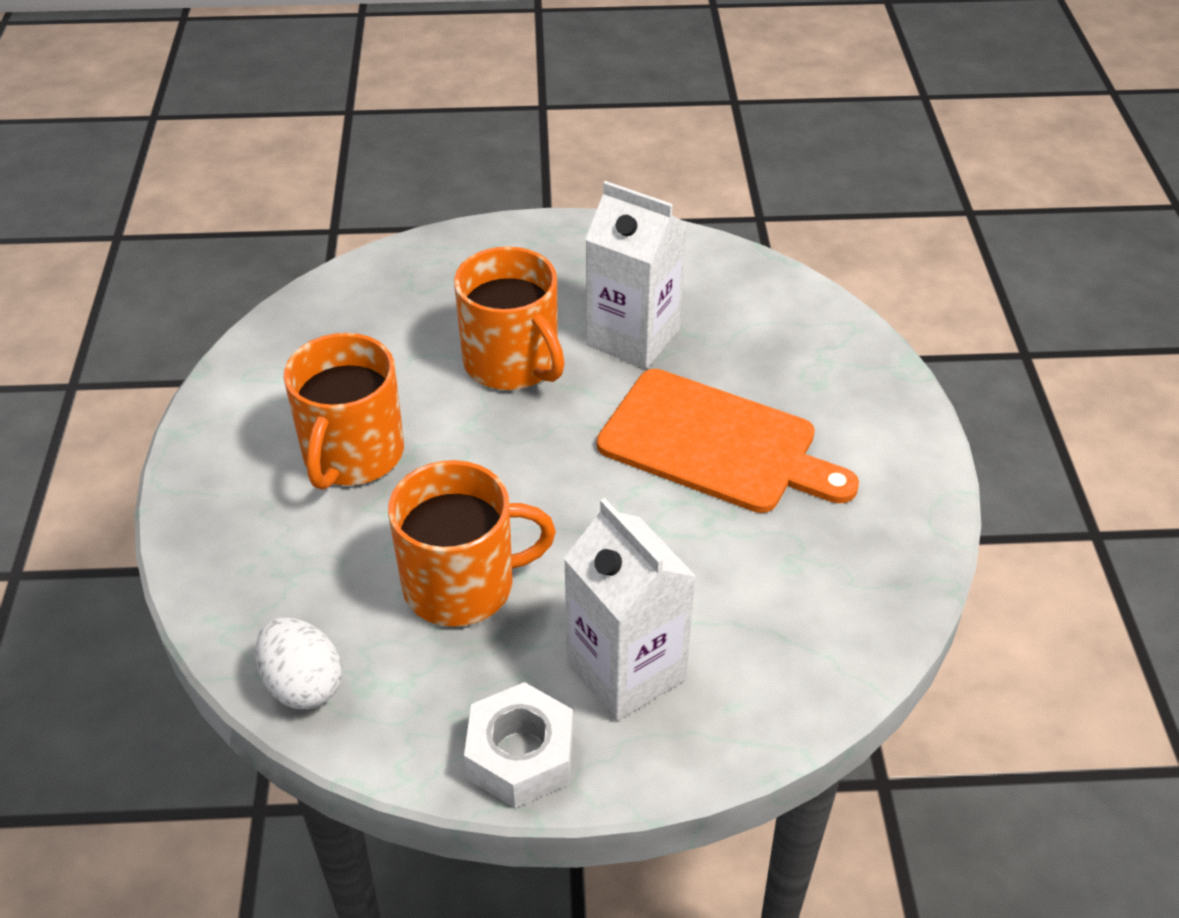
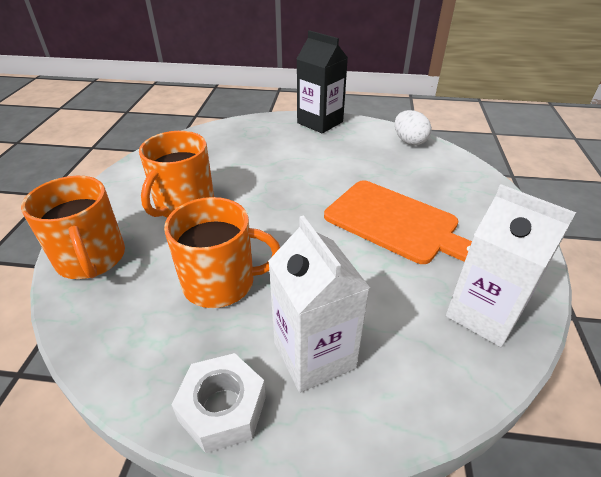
camera: 10 degrees right, 5 degrees down
(303, 684) = (96, 332): white egg -> white egg (409, 141)
(512, 363) = (286, 171): orange mug -> orange mug (91, 259)
(549, 239) = (320, 122): none -> black carton
(633, 337) = (355, 166): white carton -> white carton (483, 314)

